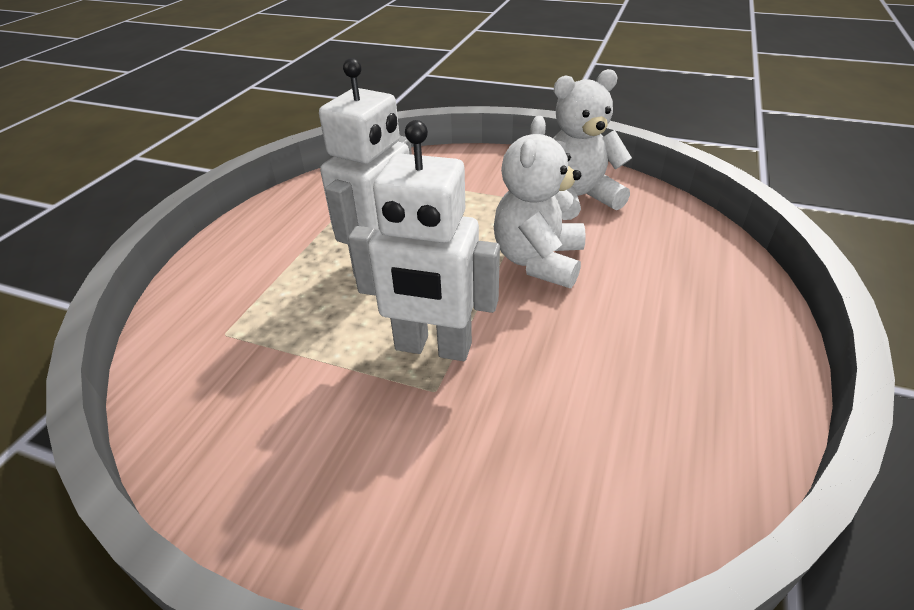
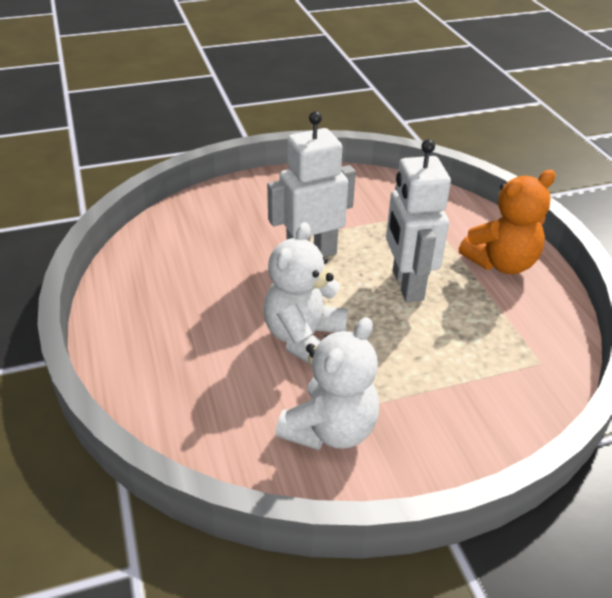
camera: 140 degrees right, 0 degrees up
(266, 243) = (501, 263): none -> orange teddy bear
(538, 261) = (304, 338): white teddy bear -> white teddy bear turned 135 degrees counterclockwise

